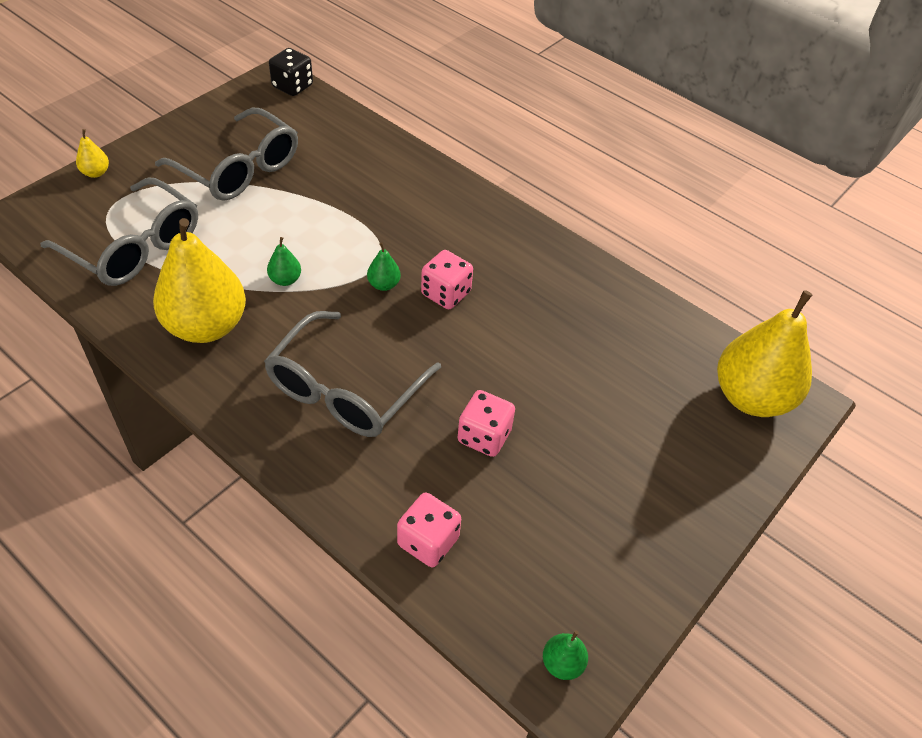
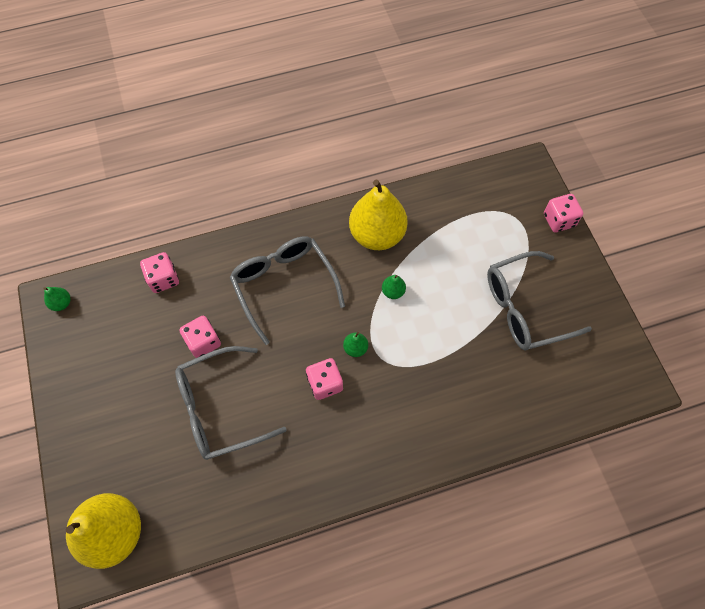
camera: 125 degrees right, 15 degrees up
(96, 173) = (558, 220): yellow pear -> pink dice
(134, 247) = (469, 220): grey glasses -> grey glasses (220, 408)
(292, 86) = (623, 391): black dice -> none

